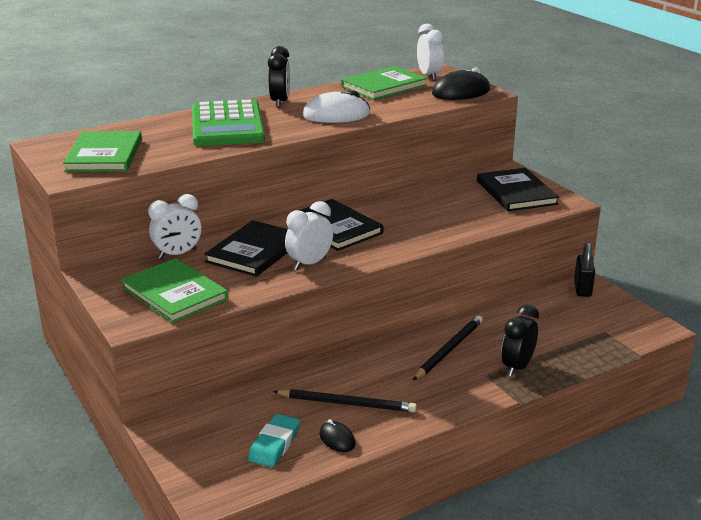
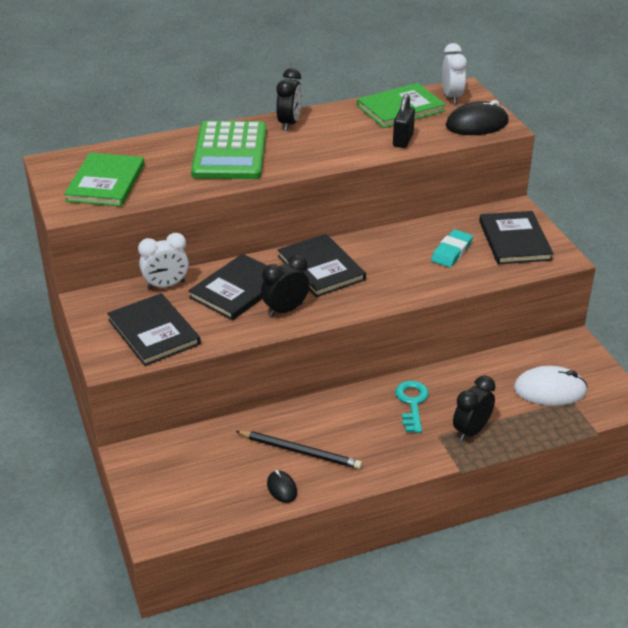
camera: 10 degrees right, 10 degrees up
(175, 293) = (154, 332): green book -> black book
(274, 444) = (225, 486): turquoise eraser -> turquoise eraser (451, 252)
(309, 263) = (285, 310): white clock -> black clock
(336, 115) = (340, 147): white mouse -> white mouse (550, 390)
(449, 349) = (412, 403): black pencil -> turquoise key
(582, 289) = (566, 347): black padlock -> black padlock (403, 140)

